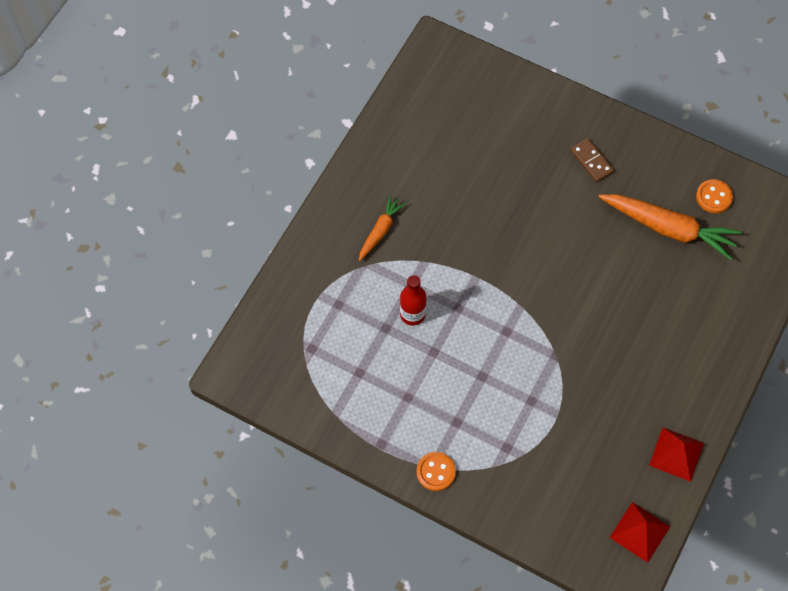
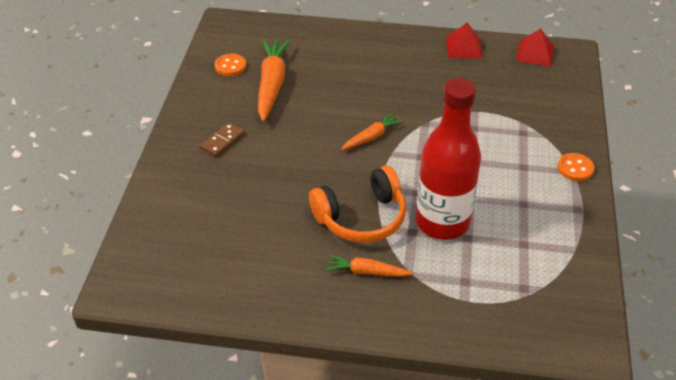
camera: 110 degrees left, 20 degrees down
(412, 314) = (442, 222): red bottle -> red bottle, size x2.11
(444, 248) = (361, 217): none -> orange headphones
(551, 296) = (371, 137): none -> orange carrot

